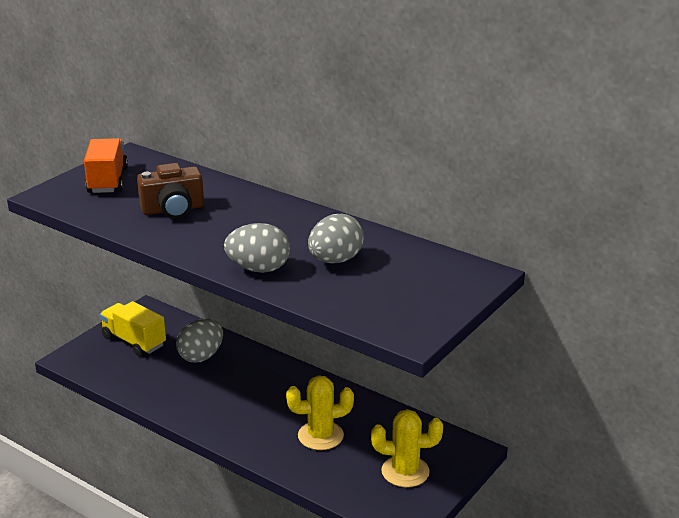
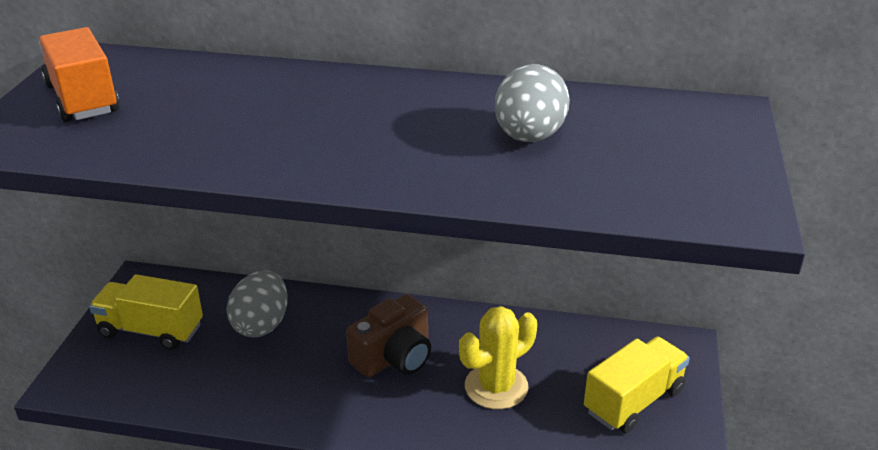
camera: 25 degrees left, 5 degrees up
(173, 210) = (225, 119): brown camera -> brown camera (394, 357)
(258, 269) = (436, 175): grey egg -> none
(405, 471) = (633, 401): yellow cactus -> yellow truck

